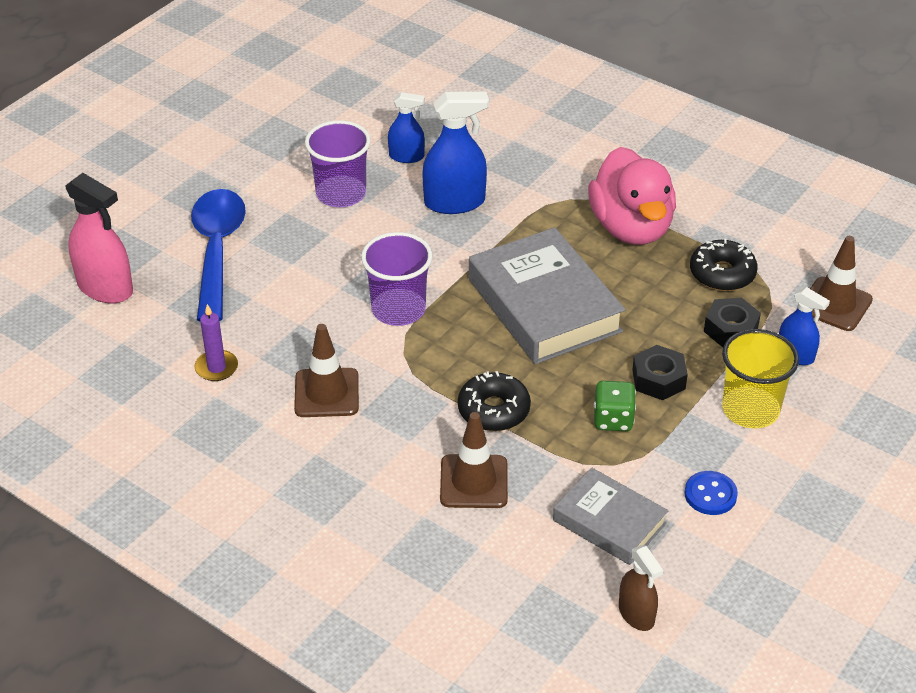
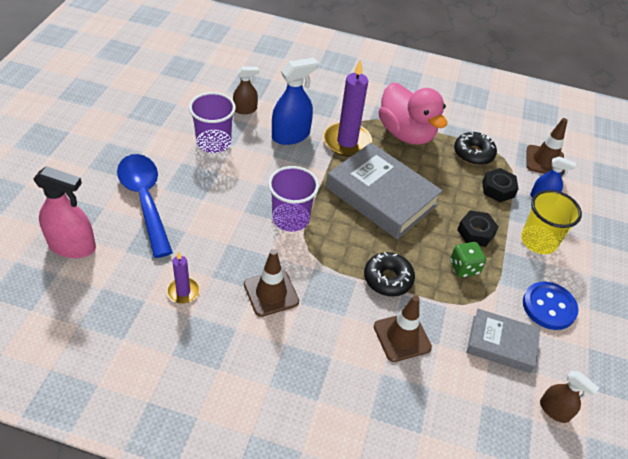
camera: 25 degrees left, 5 degrees up
(406, 156) = (245, 109): blue spray bottle -> brown spray bottle
(533, 224) = (347, 142): none -> purple candle
(710, 494) = (549, 307): blue button -> blue button, size x1.53

